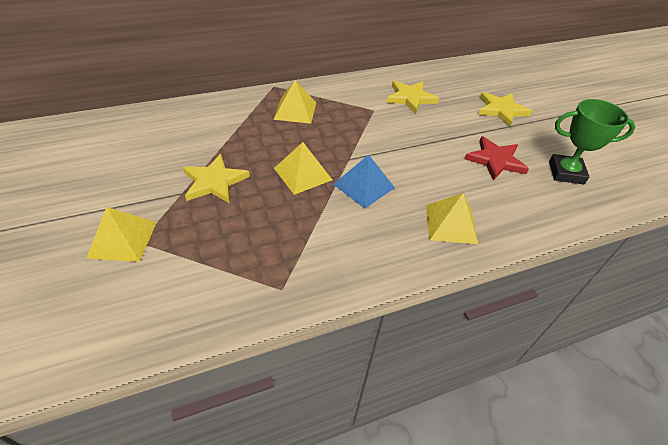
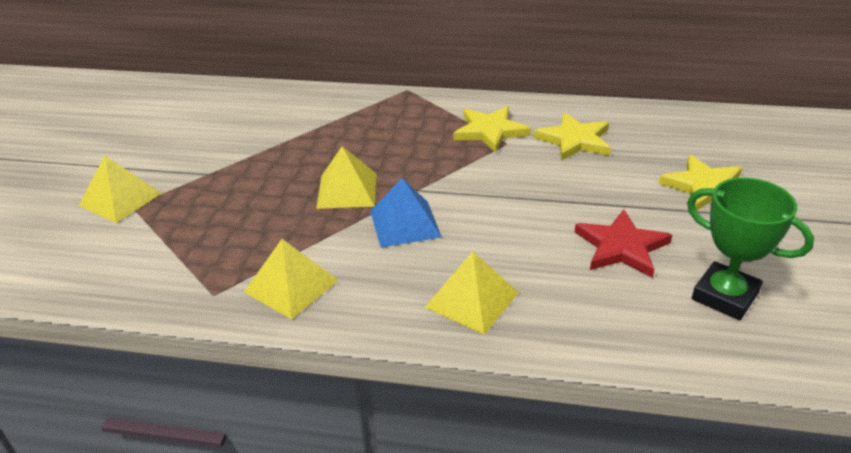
camera: 35 degrees right, 10 degrees down
(214, 182) = (248, 172): yellow star -> yellow star (490, 131)
(295, 110) = (406, 121): yellow pyramid -> yellow pyramid (291, 286)

